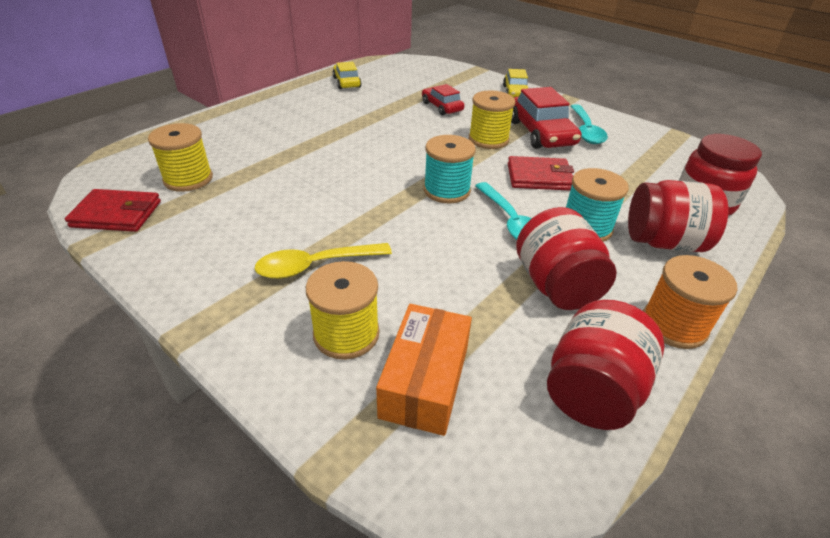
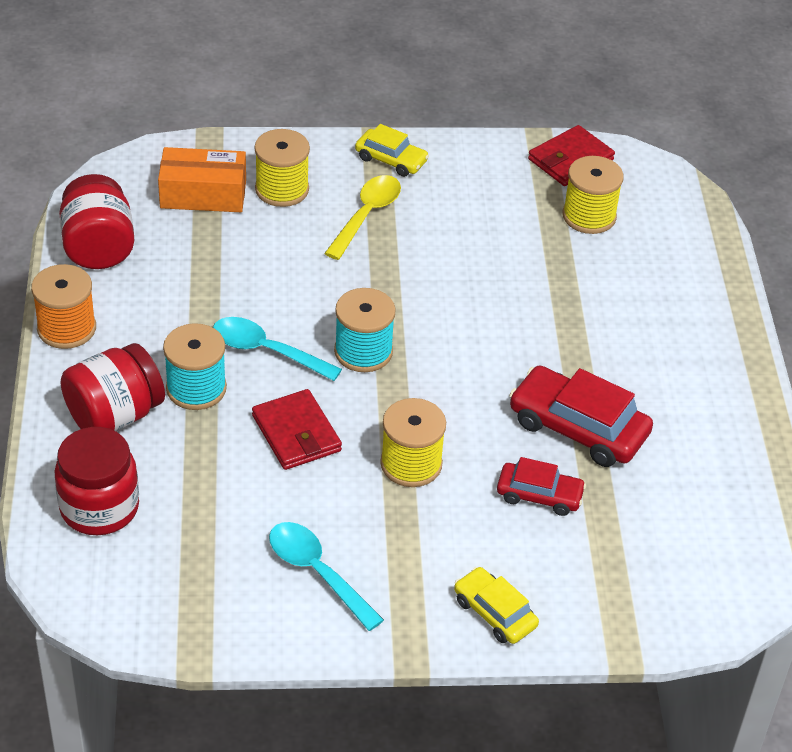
camera: 135 degrees right, 5 degrees up
(347, 82) = (723, 462): yellow car -> yellow car (391, 160)
(425, 381) = (203, 194): orange box -> orange box turned 60 degrees counterclockwise
(539, 177) = (296, 433): red wallet -> red wallet turned 75 degrees counterclockwise
(541, 133) = (366, 524): red car -> red car (578, 428)
(556, 285) = (176, 309): red jar -> none

